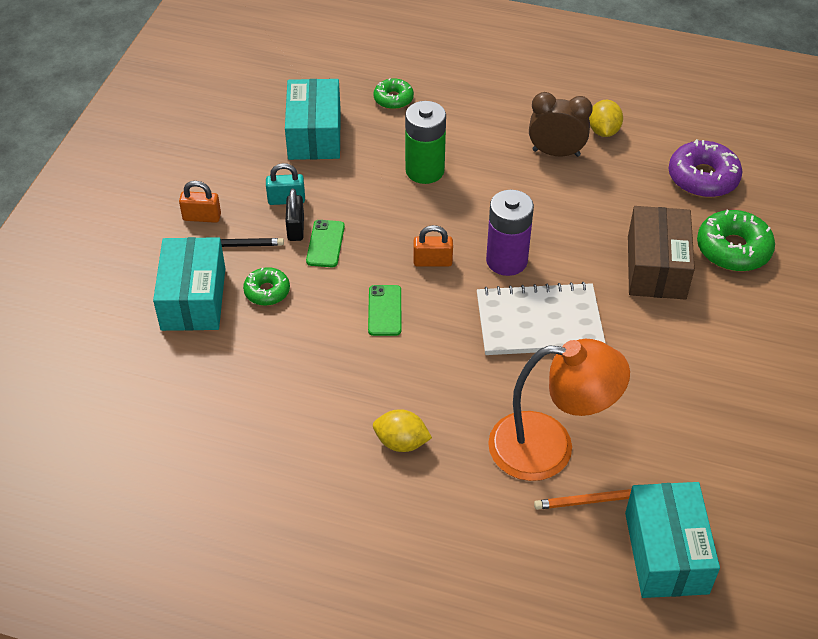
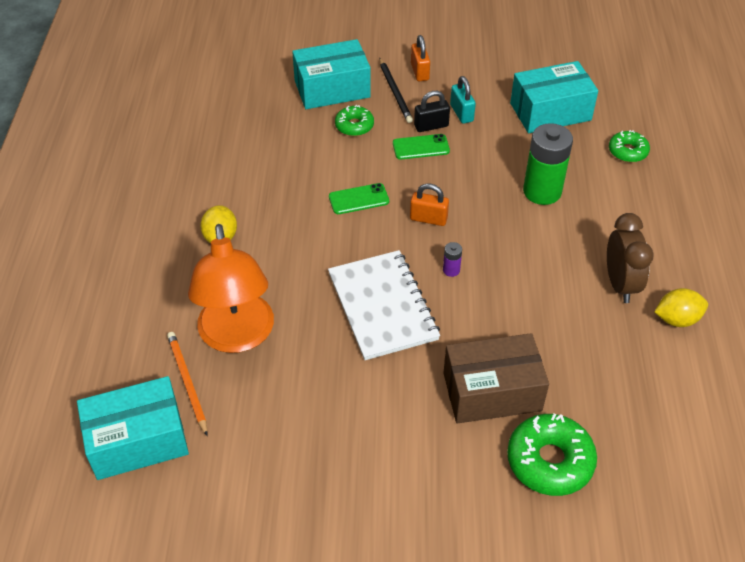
camera: 75 degrees right, 0 degrees up
(432, 261) = (428, 219): orange padlock -> orange padlock turned 60 degrees counterclockwise
(506, 261) = (451, 270): purple battery -> purple battery, size x0.42
(703, 178) = (651, 420): purple donut -> none

